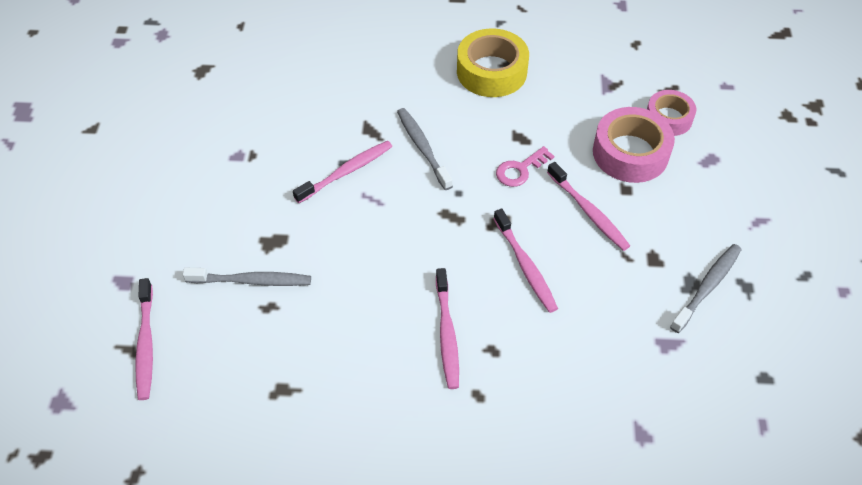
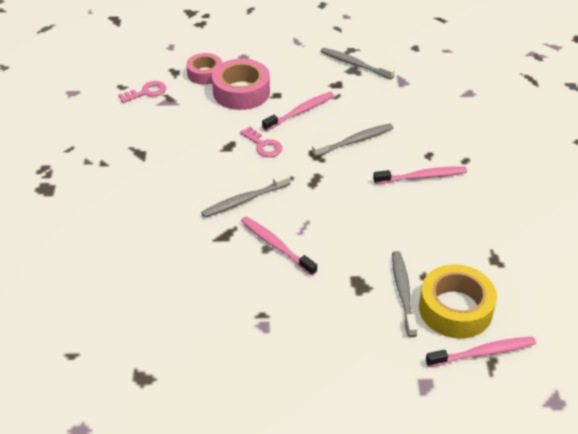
camera: 95 degrees left, 10 degrees down
(491, 71) = (152, 164): yellow tape -> yellow tape (455, 309)
(525, 266) = (355, 141): pink toothbrush -> grey toothbrush
(625, 65) = (146, 92): none -> pink key

